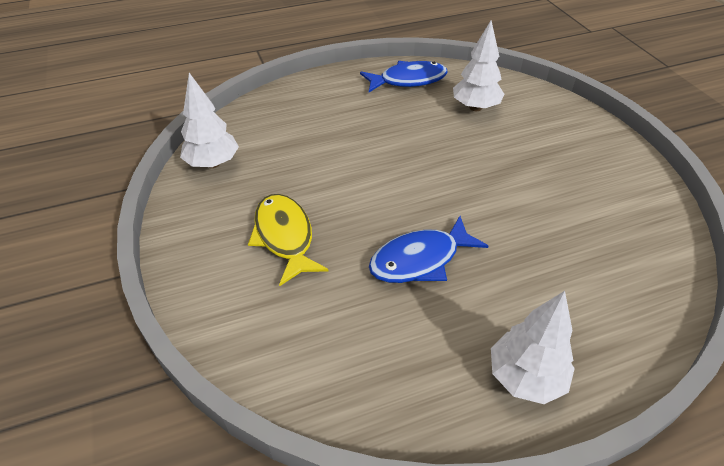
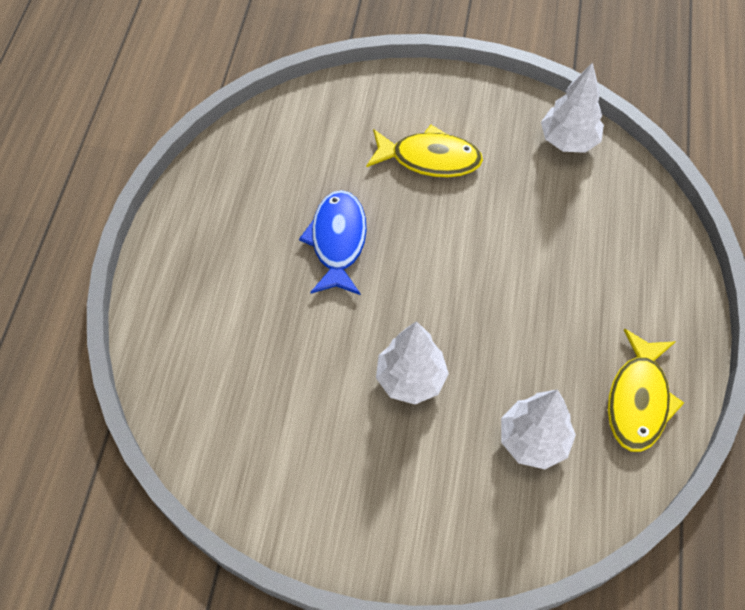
camera: 120 degrees right, 15 degrees up
(408, 80) = (638, 400): blue fish -> yellow fish
(525, 378) = (189, 244): white tree -> white tree (410, 379)

